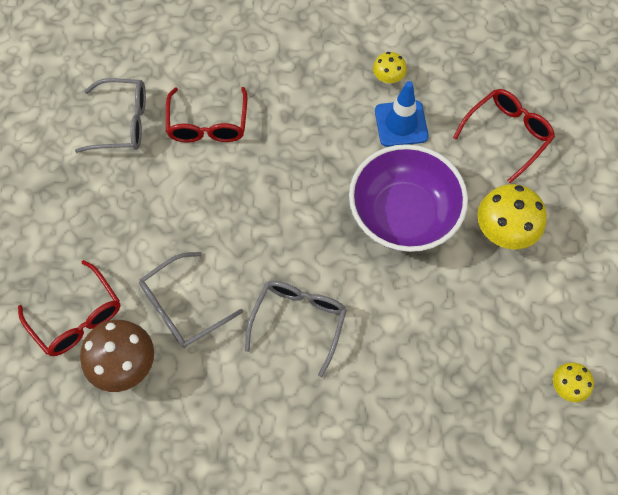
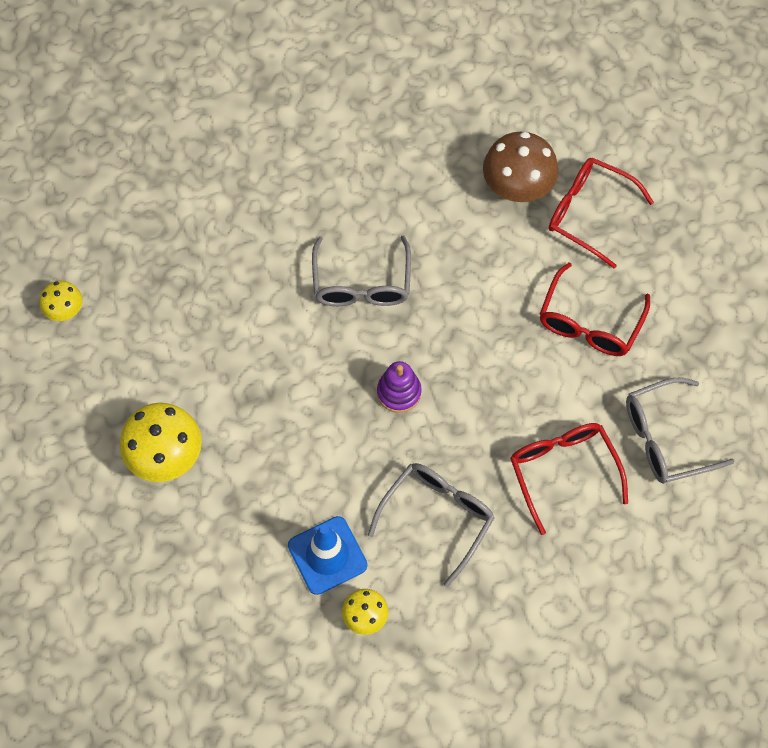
camera: 160 degrees right, 0 degrees up
(182, 307) = (487, 257): grey glasses -> grey glasses (437, 517)
(304, 220) = (399, 392): none -> purple stacking toy
(403, 215) = (288, 436): purple bowl -> none
(507, 134) = (189, 586): red glasses -> red glasses (589, 323)

